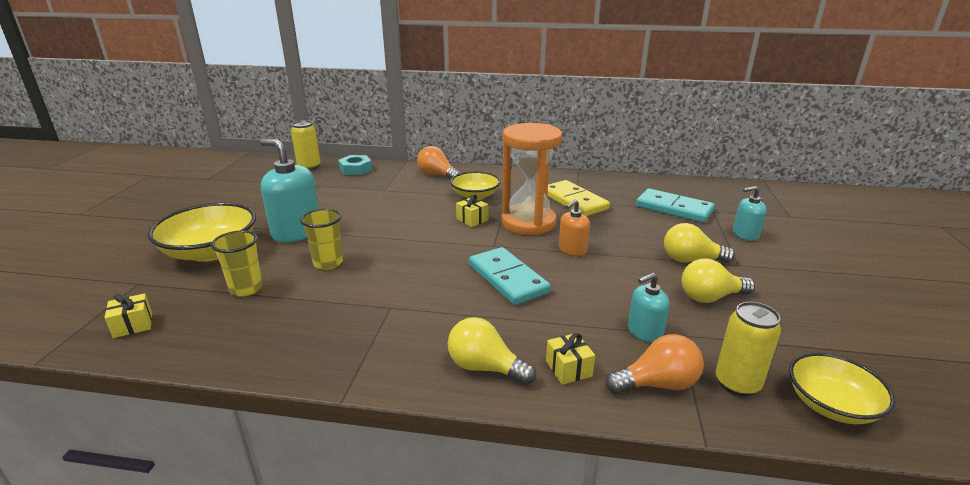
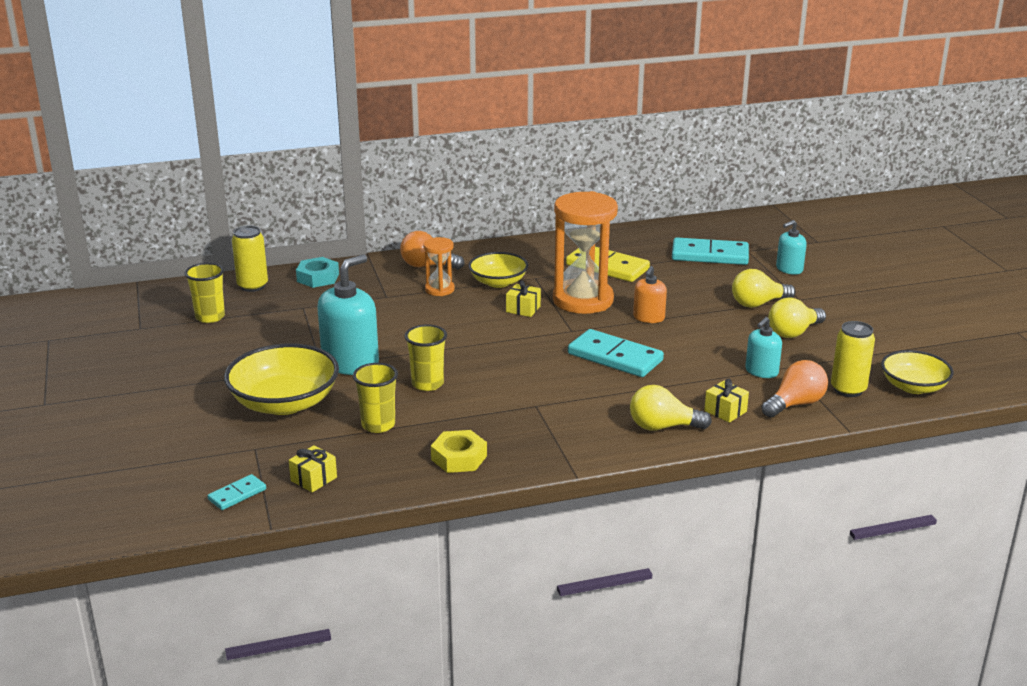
camera: 25 degrees left, 0 degrees up
(64, 321) = (237, 494): none -> turquoise domino
(256, 180) = (210, 317): none -> yellow cup
(265, 341) = (459, 458): none -> yellow nut
(296, 232) = (350, 363): turquoise soap dispenser -> turquoise soap dispenser turned 120 degrees clockwise
(426, 192) = (439, 289): none -> orange hourglass

